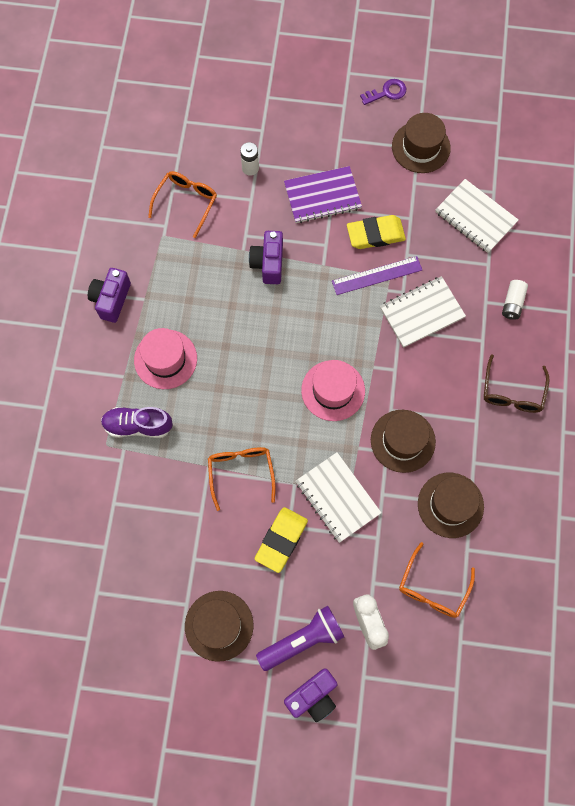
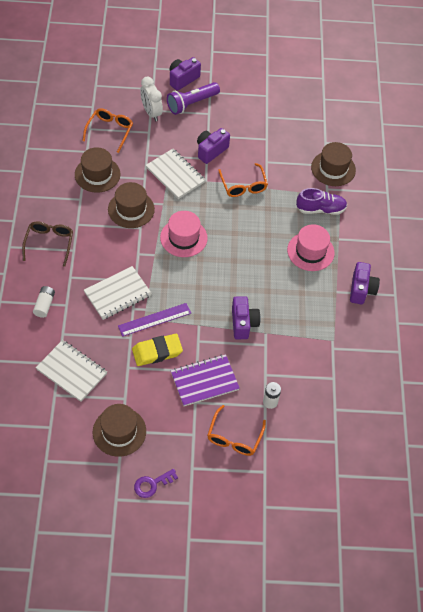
camera: 170 degrees right, 15 degrees down
(186, 202) = (319, 368): orange glasses -> orange glasses (234, 437)
(219, 625) = (244, 108): brown hat -> brown hat (333, 168)
(281, 540) = (211, 151): yellow eraser -> purple camera

